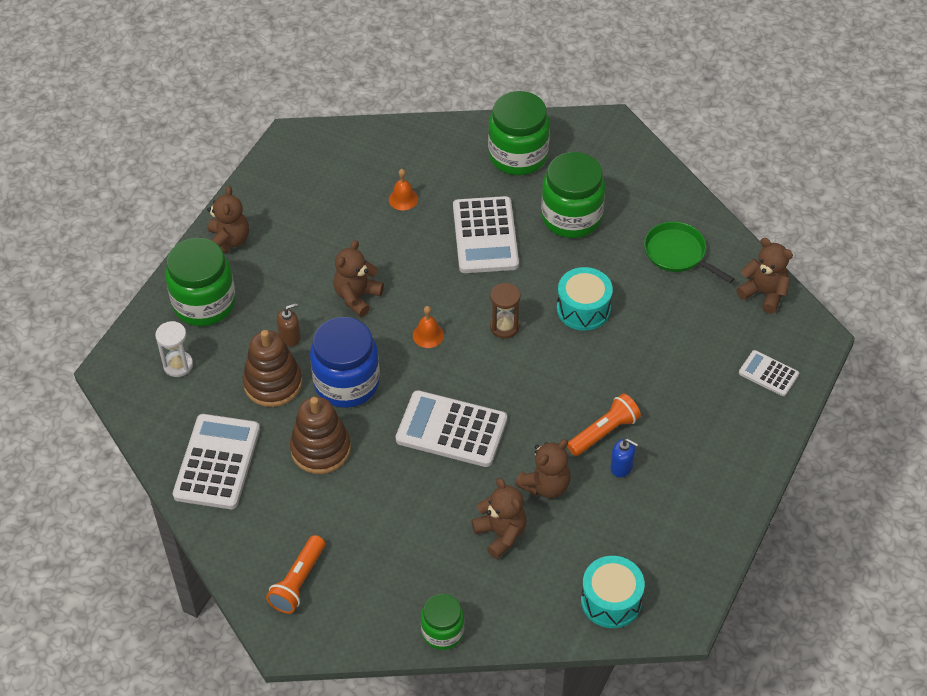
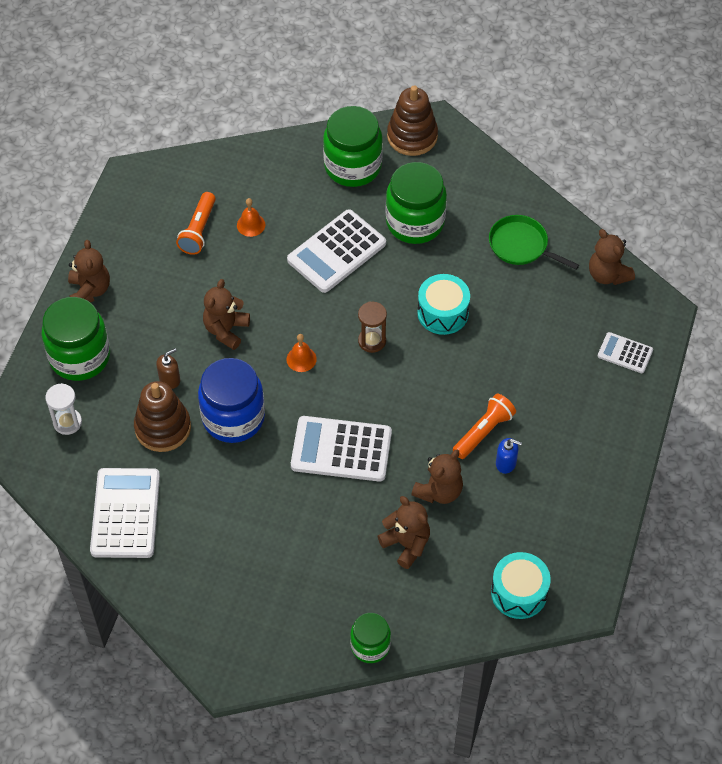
camera: 10 degrees left, 5 degrees up
(298, 582) = (226, 618): orange flashlight -> orange flashlight (198, 230)
(320, 449) = (221, 486): brown stacking toy -> brown stacking toy (412, 136)
(485, 236) = (336, 252): white calculator -> white calculator turned 60 degrees clockwise
(764, 293) = (607, 275): brown teddy bear -> brown teddy bear turned 150 degrees counterclockwise

